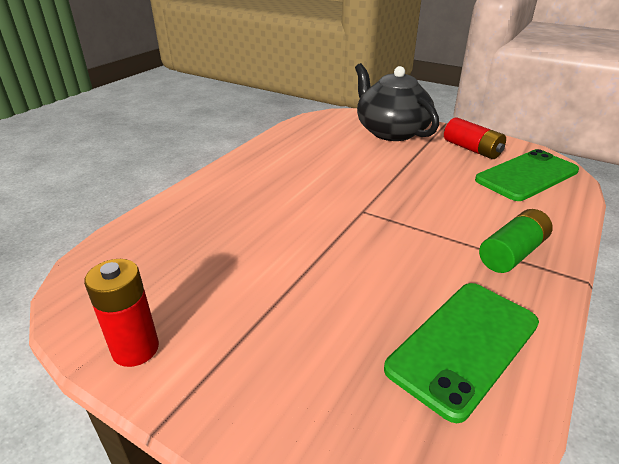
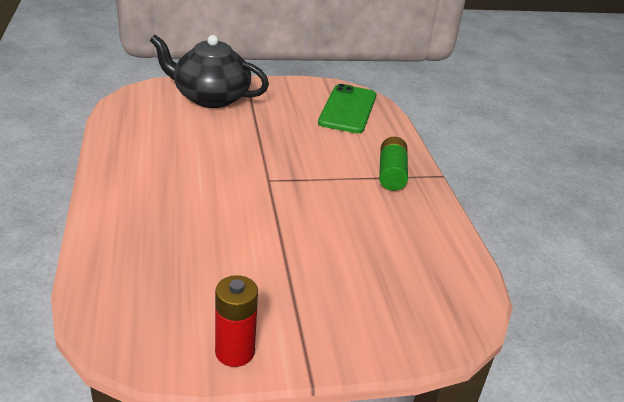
camera: 45 degrees left, 0 degrees up
(463, 345) = (419, 243): green phone -> none
(472, 149) = (291, 97): red battery -> none

